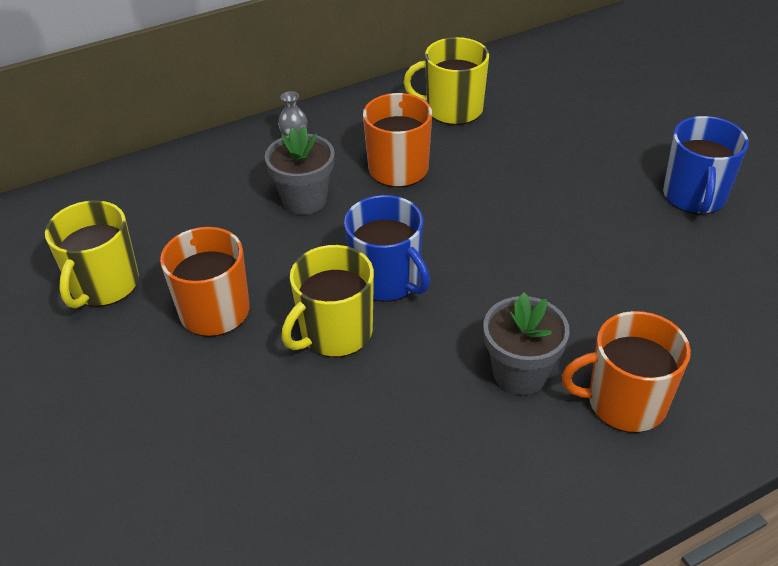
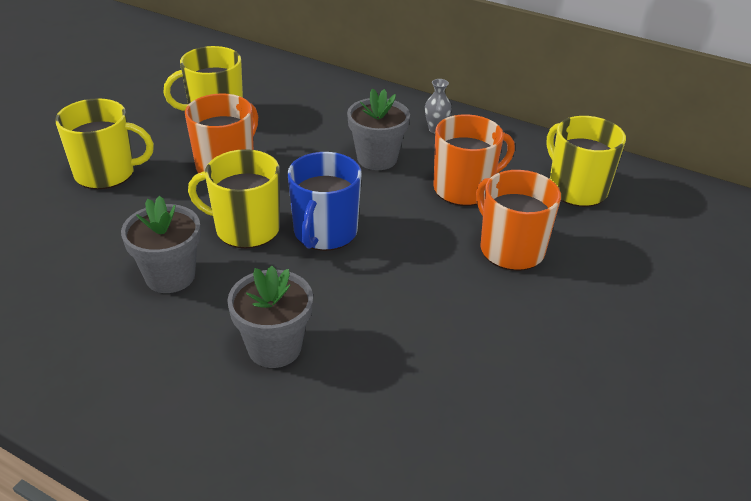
camera: 55 degrees right, 5 degrees down
(129, 416) = (106, 173): none -> yellow mug
(365, 416) = (170, 276): none -> grey flower pot
(625, 402) = (287, 431): orange mug -> orange mug (510, 249)
(694, 196) = (637, 396): blue mug -> none

